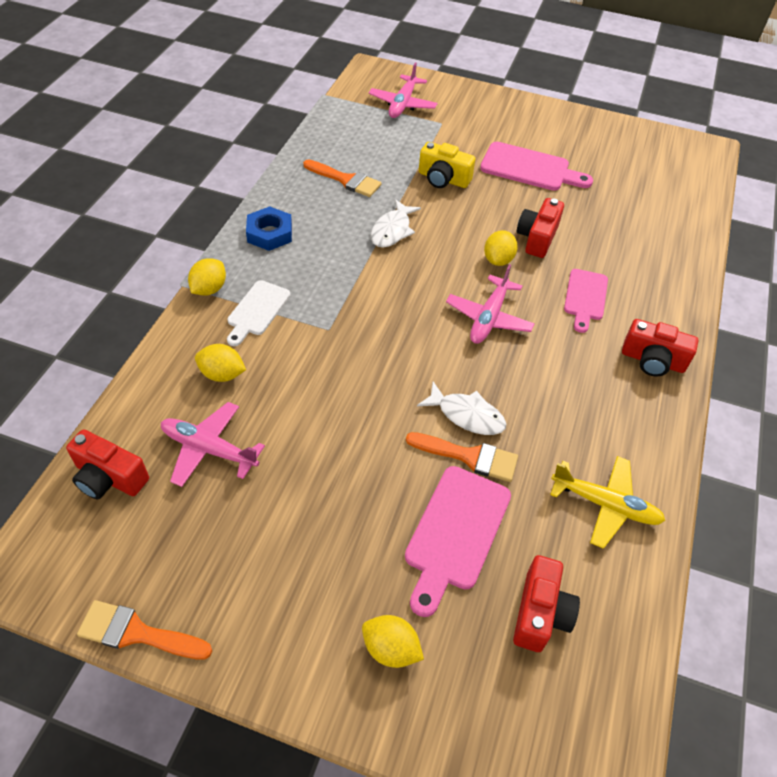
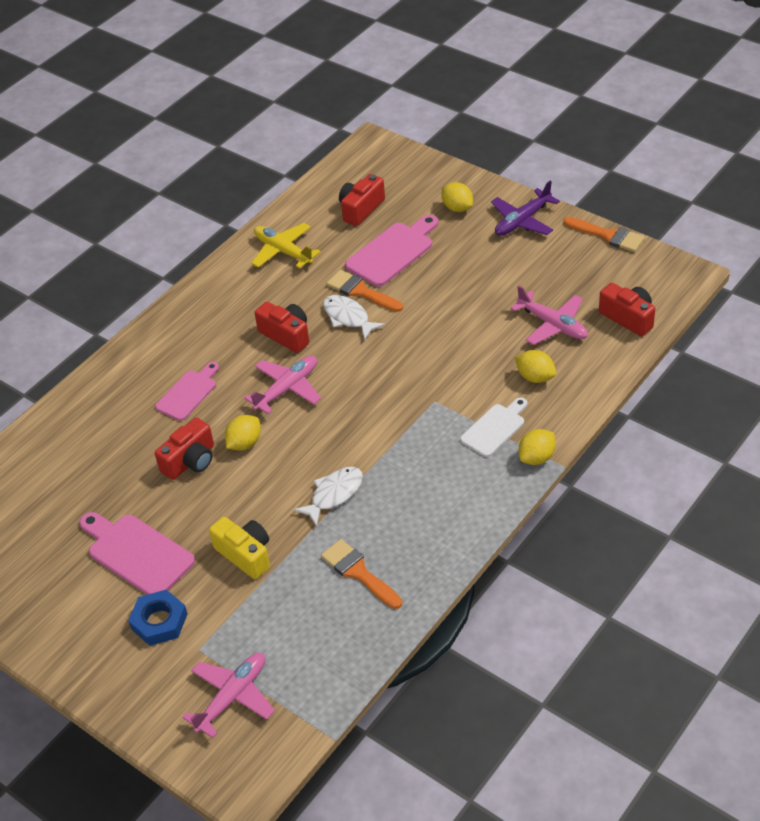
camera: 155 degrees left, 5 degrees down
(269, 233) = (464, 512): blue nut -> blue nut (159, 621)
(279, 639) = (522, 221): none -> purple plane
(652, 360) = (174, 333): red camera -> red camera (286, 335)

